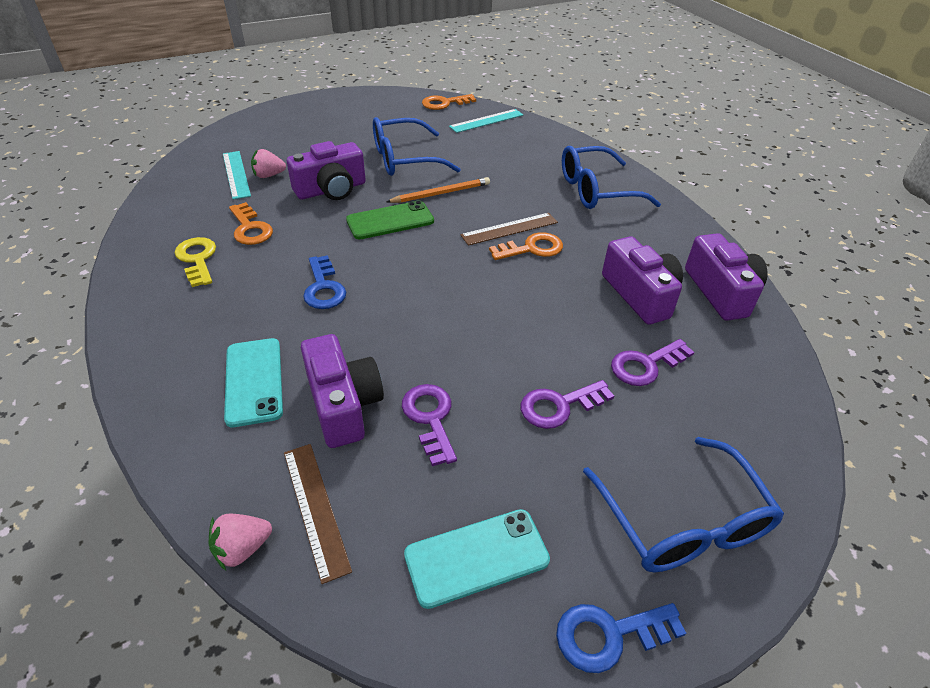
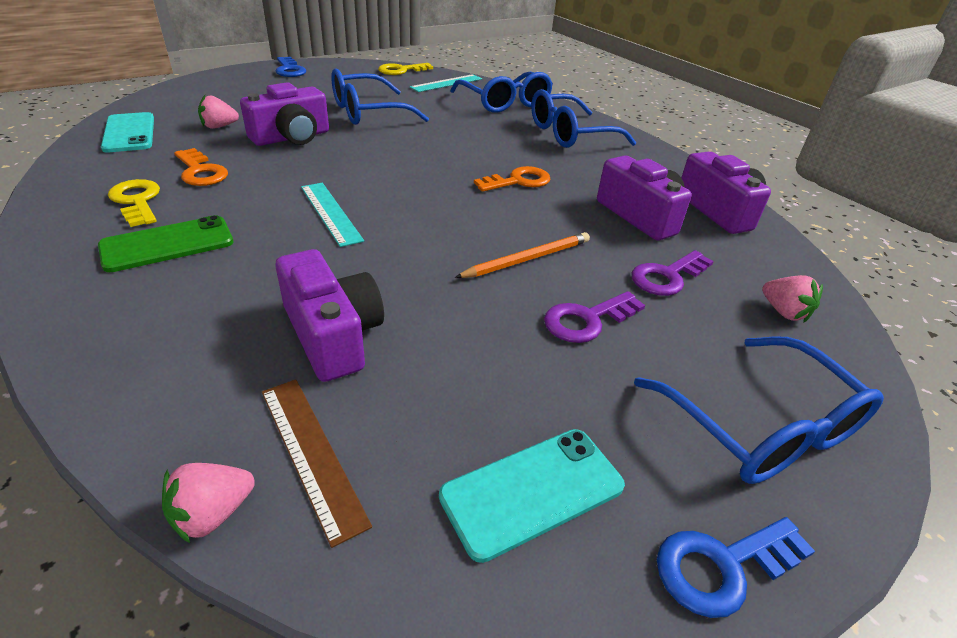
camera: 10 degrees left, 5 degrees down
(236, 174) = (181, 126): turquoise ruler -> turquoise ruler (330, 213)
(254, 381) = (216, 317): turquoise phone -> turquoise phone (129, 133)
(323, 288) = (294, 222): blue key -> blue key (289, 70)
(390, 221) = (361, 162): green phone -> green phone (168, 244)
(430, 418) = (442, 342): purple key -> none
(441, 193) = (412, 138): orange pencil -> orange pencil (527, 259)
(444, 103) = (401, 70): orange key -> yellow key
(509, 229) = (491, 166): brown ruler -> none
(540, 148) = (505, 103): none -> blue glasses
(746, 411) = (784, 312): none -> pink strawberry

